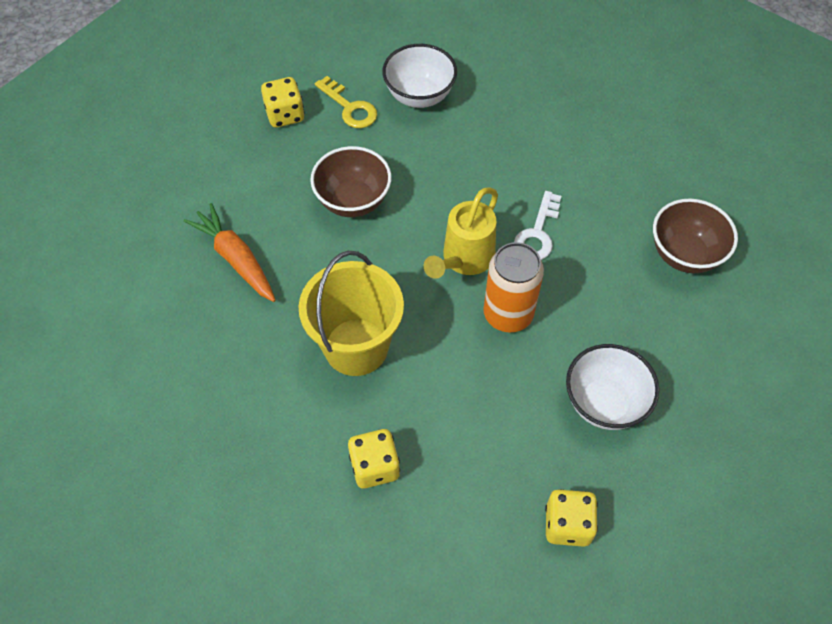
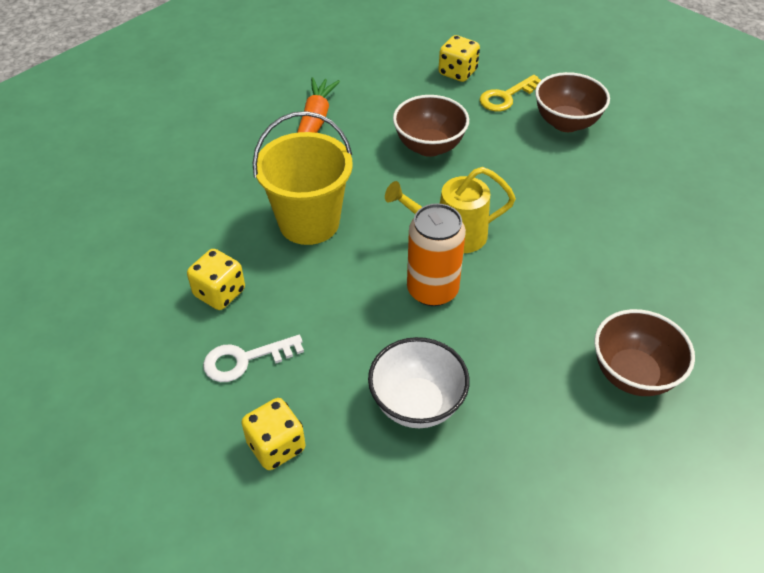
camera: 50 degrees right, 10 degrees down
(350, 107) = (506, 97): yellow key -> yellow key turned 45 degrees clockwise
(419, 96) = (566, 123): white bowl -> brown bowl
(537, 233) = (529, 263): white key -> white key (245, 360)

